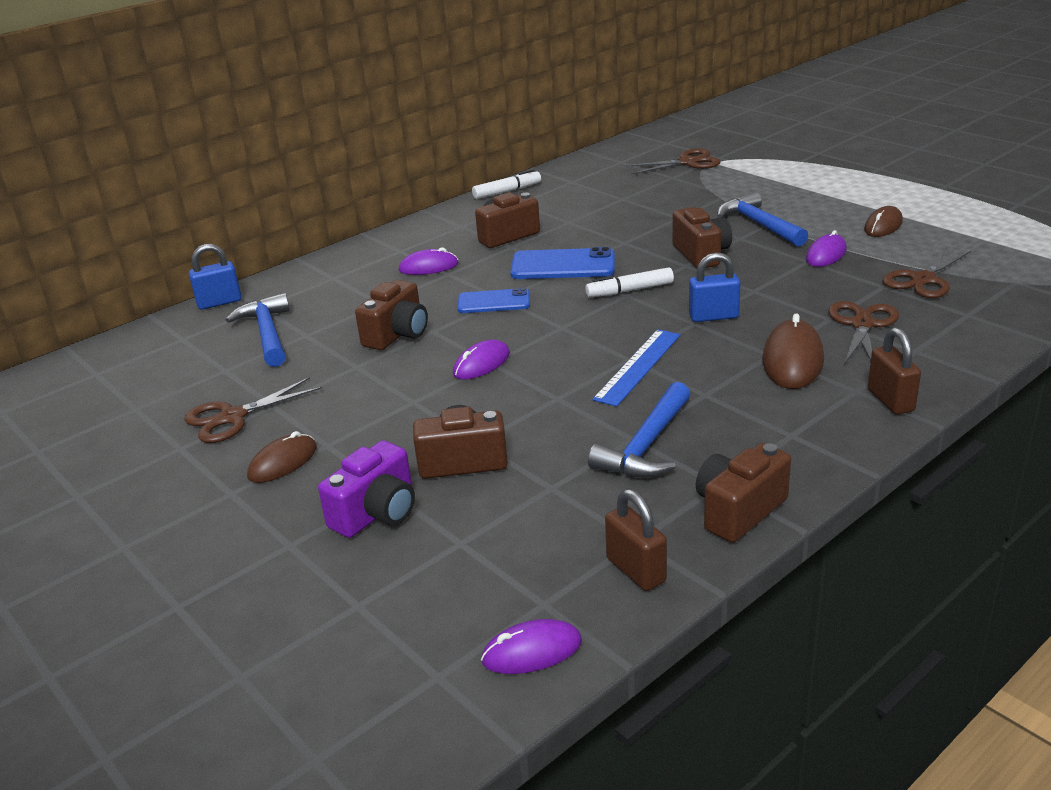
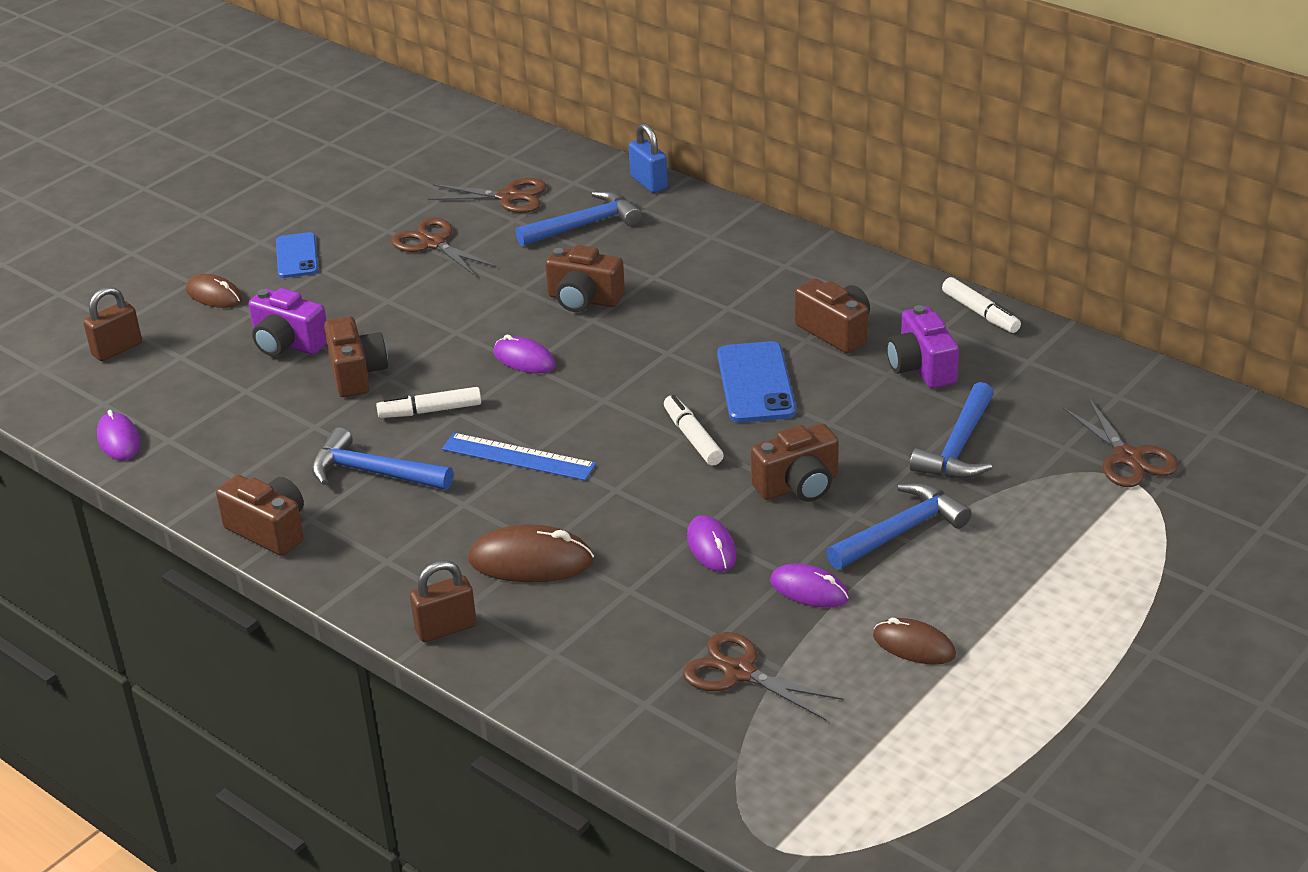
camera: 80 degrees right, 5 degrees up
(283, 462) = (362, 284): brown mouse -> brown mouse (214, 295)
(428, 267) = (742, 291): purple mouse -> purple mouse (711, 547)
(494, 302) = (659, 348): blue phone -> blue phone (297, 256)
(549, 414) = (430, 411): none -> white marker
(566, 211) = (921, 367): none -> purple camera
(636, 570) = (199, 480): brown padlock -> brown padlock (117, 349)
(665, 204) = (958, 447): none -> blue hammer
(713, 316) = (630, 502): blue padlock -> none
(862, 324) = (615, 614): brown scissors -> brown scissors (508, 197)

